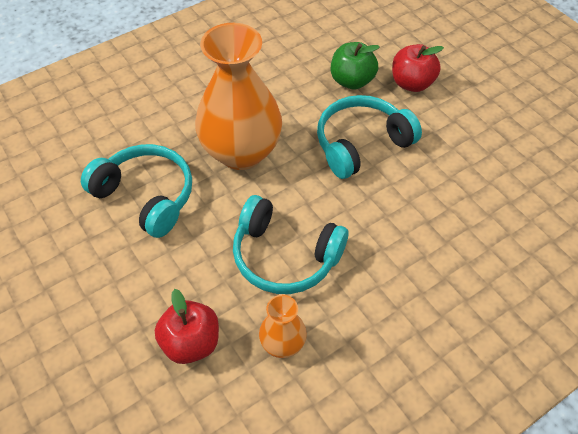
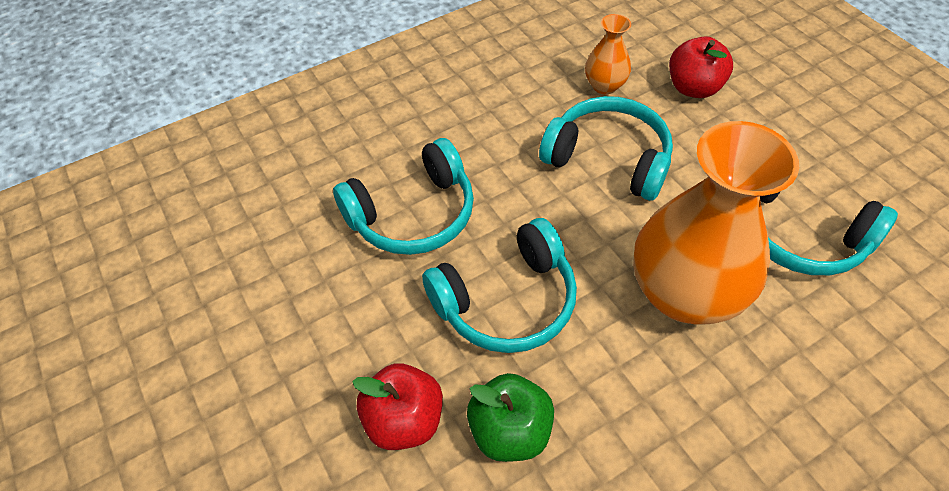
camera: 175 degrees left, 0 degrees up
(442, 201) = (413, 214): none -> turquoise headphones

